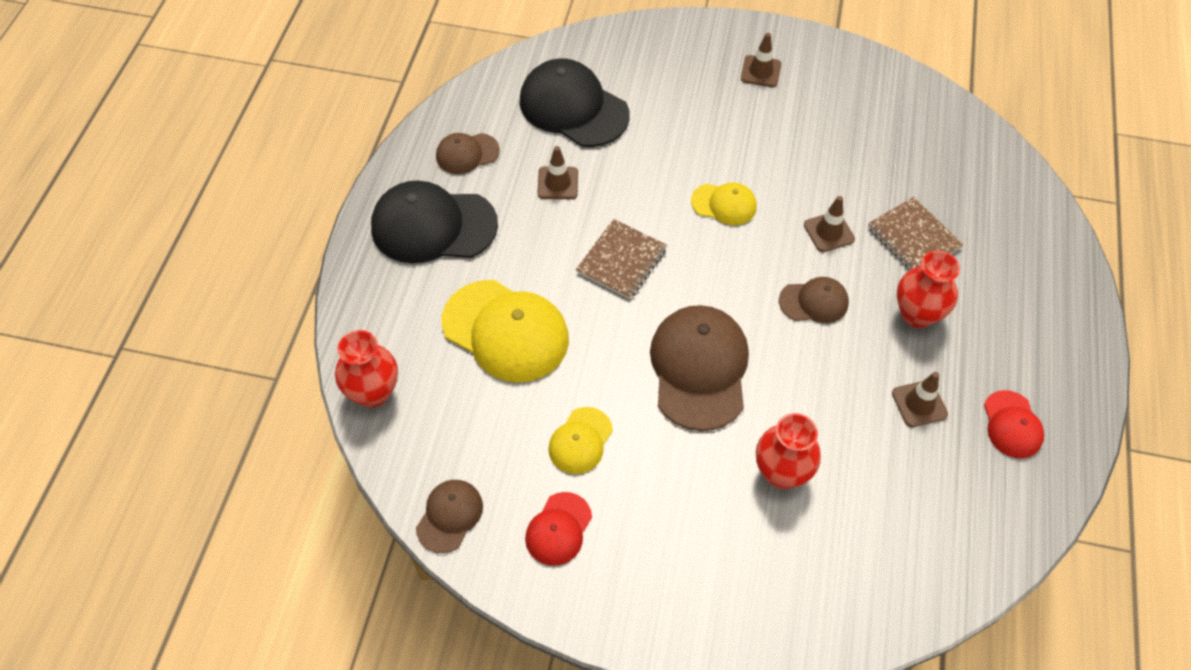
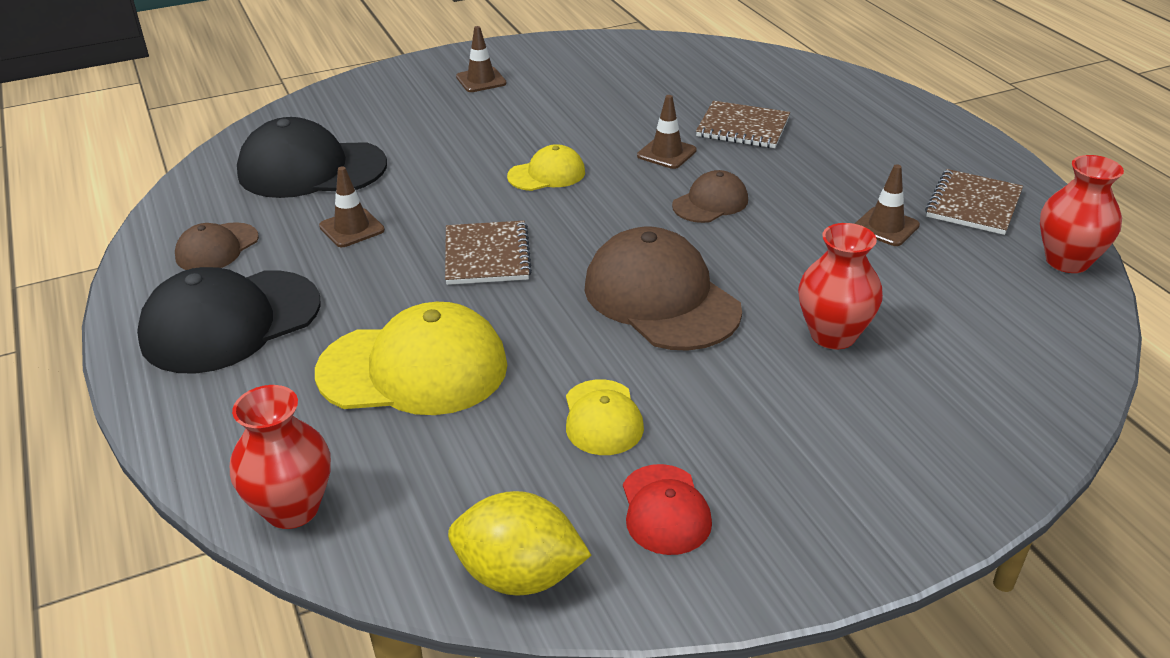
camera: 35 degrees left, 20 degrees down
(449, 516) = (519, 575): brown cap -> yellow lemon
(916, 314) = (807, 172): red vase -> red vase (1067, 261)
(1012, 425) = (973, 204): red cap -> brown notebook

